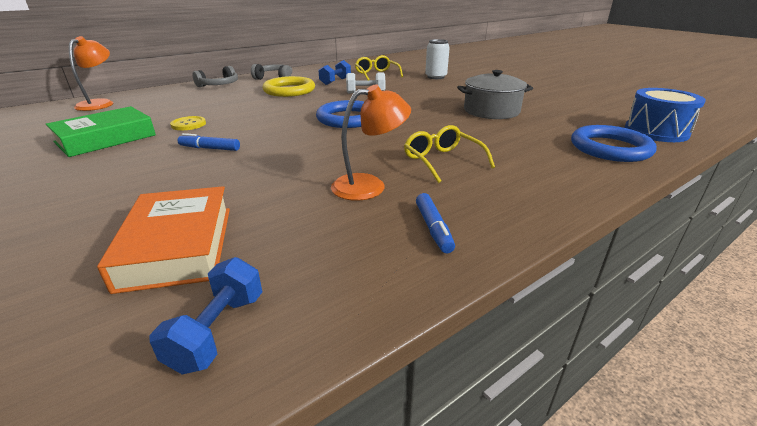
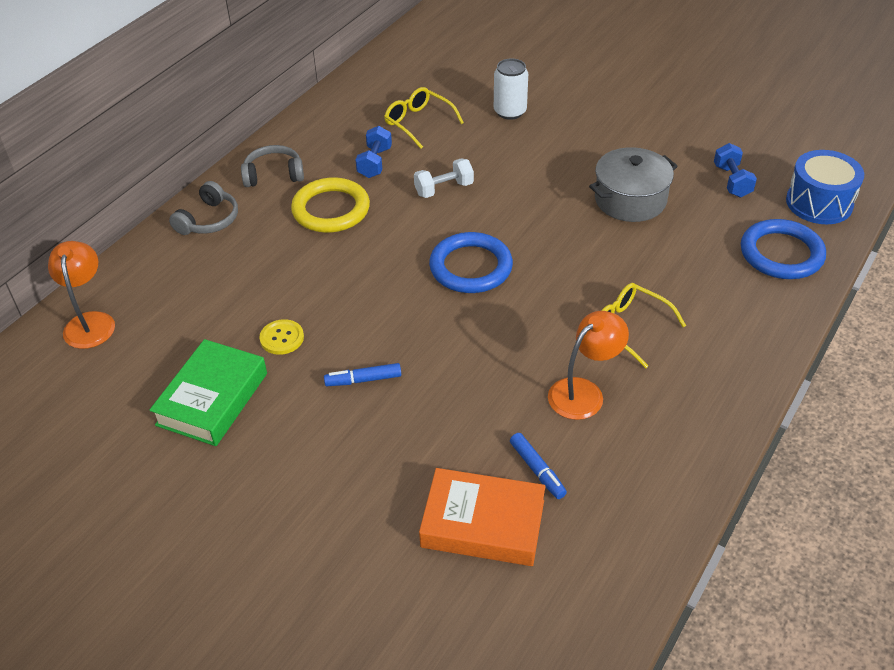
camera: 20 degrees left, 15 degrees up
(178, 246) = (483, 523): orange book -> orange book turned 45 degrees counterclockwise
(218, 331) = (590, 582): blue dumbbell -> blue dumbbell (732, 181)
(433, 228) = (673, 433): blue marker -> blue marker (537, 470)

